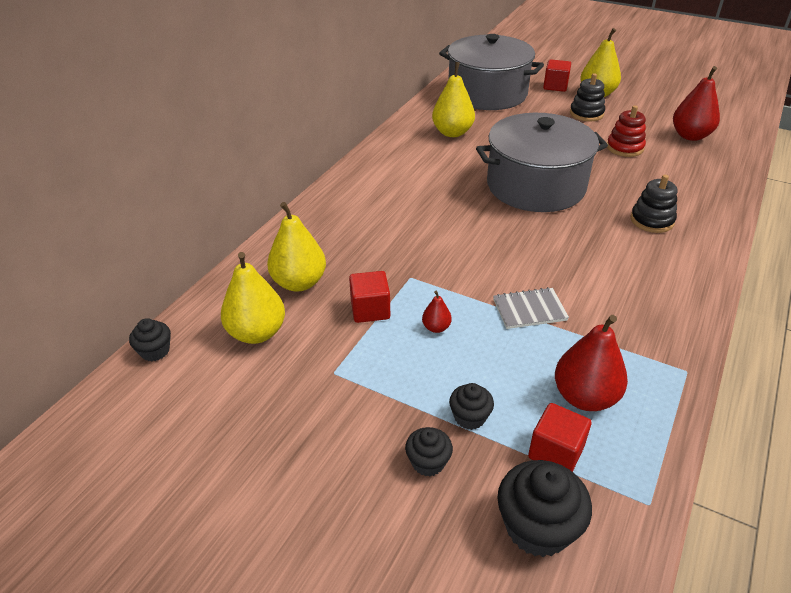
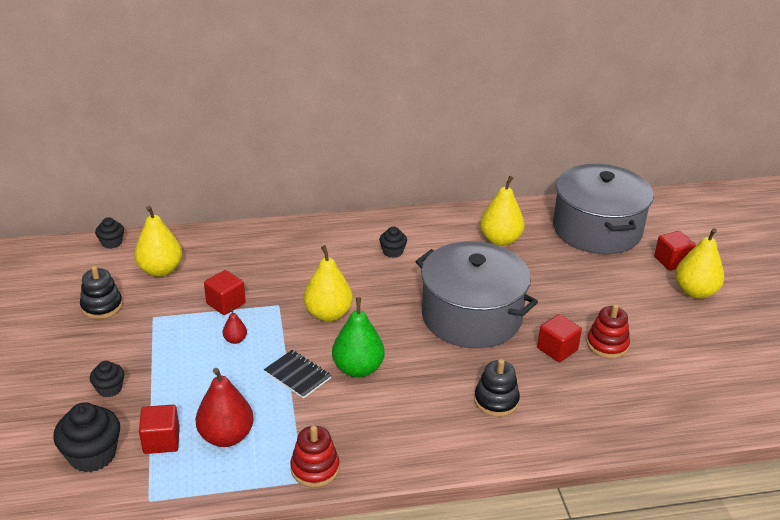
camera: 50 degrees right, 5 degrees down
(299, 282) = (224, 261): yellow pear -> yellow pear (328, 314)
(469, 417) = (162, 390): black cupcake -> black cupcake (392, 252)
(529, 310) = (297, 375): grey notebook -> black notebook
(551, 271) = (358, 369): none -> green pear
(586, 114) = (642, 299): black stacking toy -> black stacking toy (102, 306)
(612, 168) = (557, 349): none -> red cube
(673, 355) = (315, 468): none -> red stacking toy
(690, 136) = (692, 380): red pear -> none

